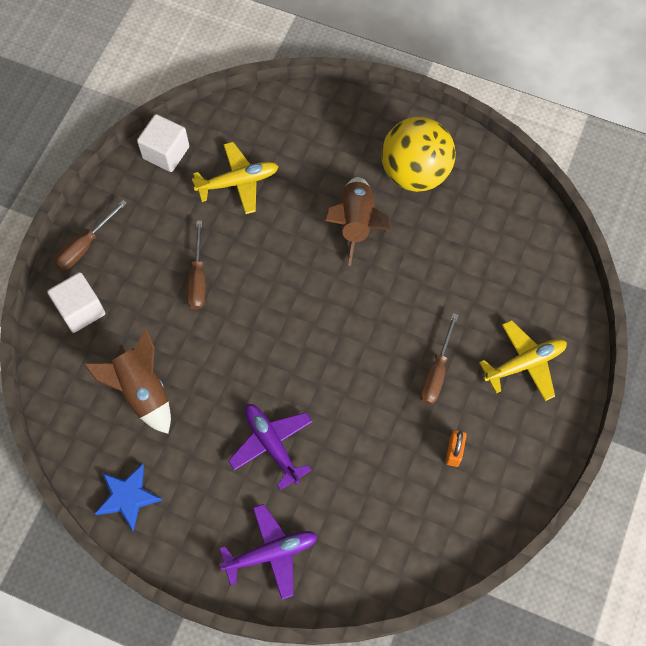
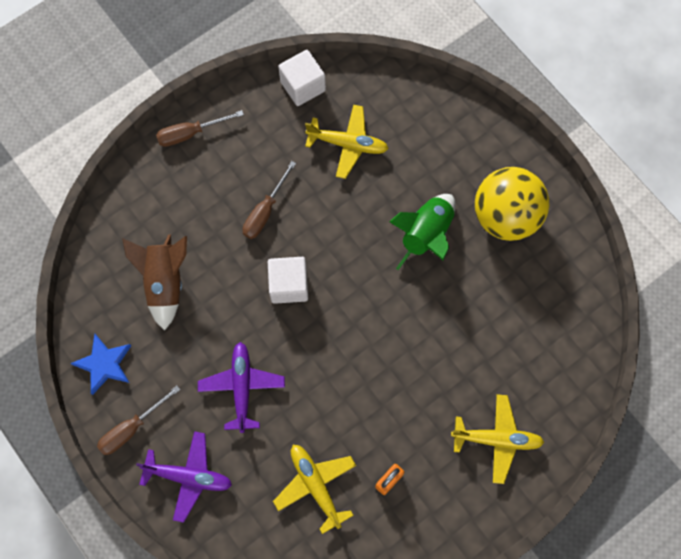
camera: 30 degrees right, 5 degrees up
(81, 310) = (156, 187): white cube -> white cube (289, 285)
(356, 224) = (426, 235): brown rocket -> green rocket
(392, 493) = (315, 485): none -> yellow plane
(436, 372) = (415, 403): brown screwdriver -> brown screwdriver (131, 428)

